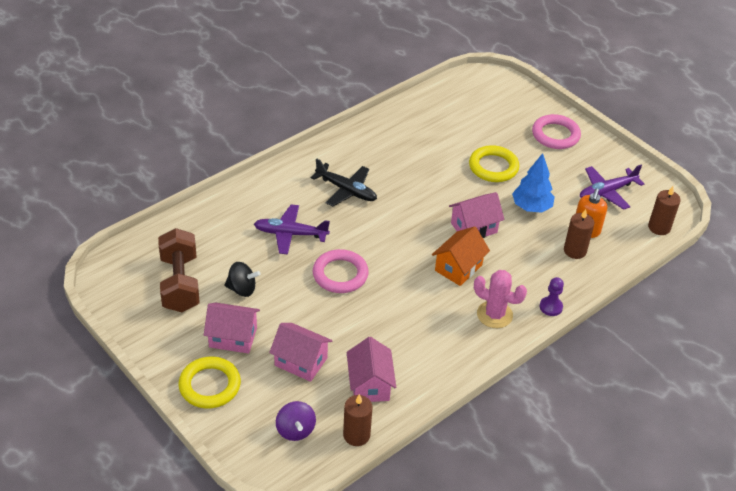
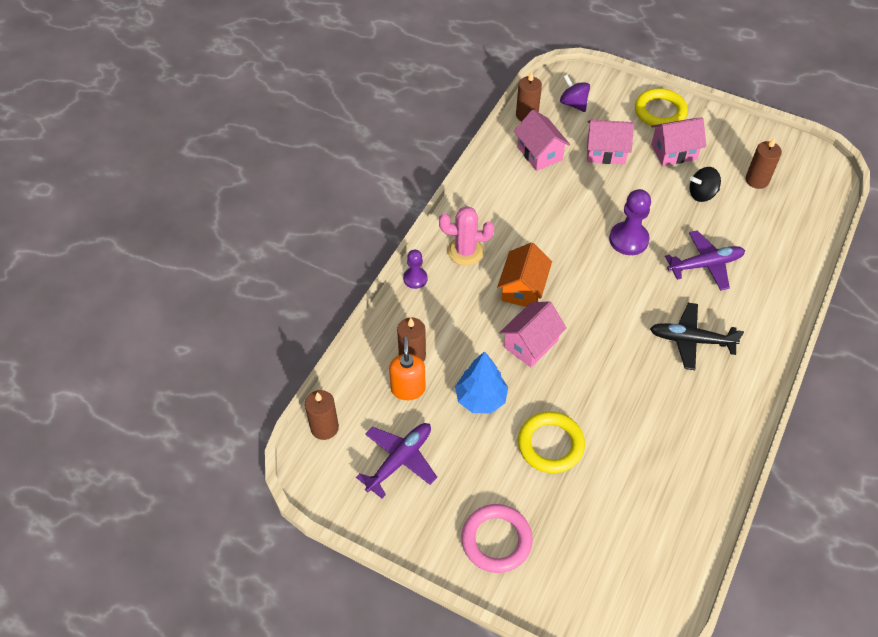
camera: 160 degrees right, 10 degrees up
(180, 283) = (757, 180): brown dumbbell -> brown candle
(340, 274) = (628, 240): pink ring -> purple pawn

